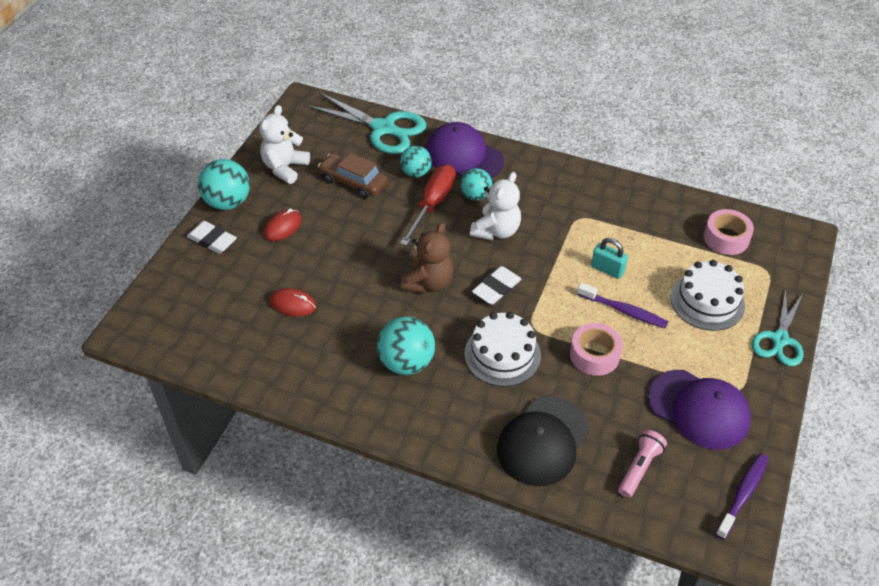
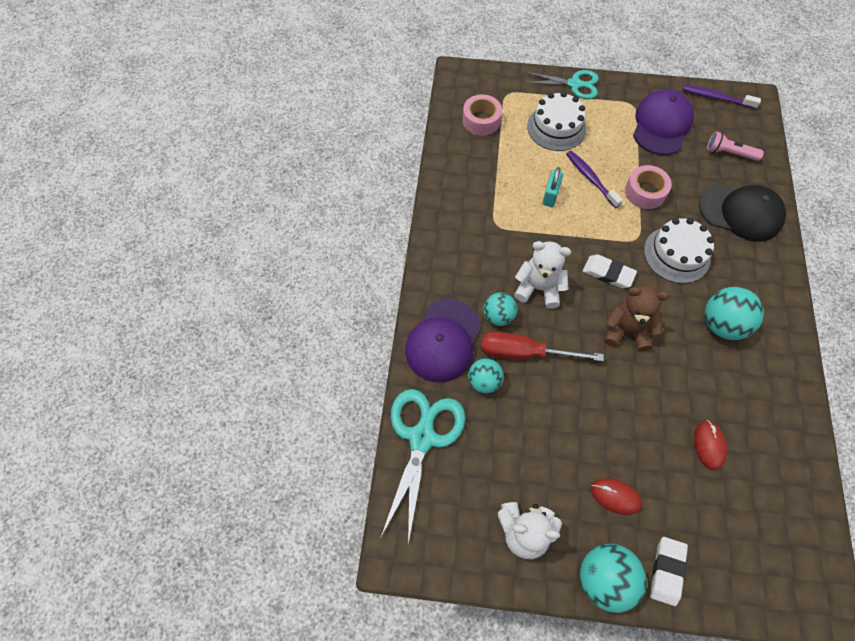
camera: 105 degrees left, 15 degrees up
(353, 182) = (520, 443): brown car -> none
(624, 310) = (590, 178): purple toothbrush -> purple toothbrush turned 45 degrees counterclockwise

